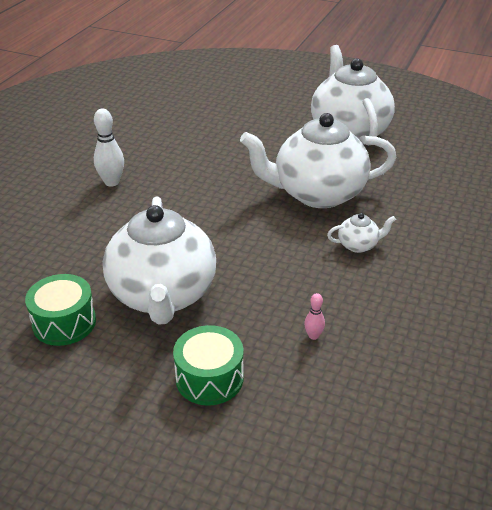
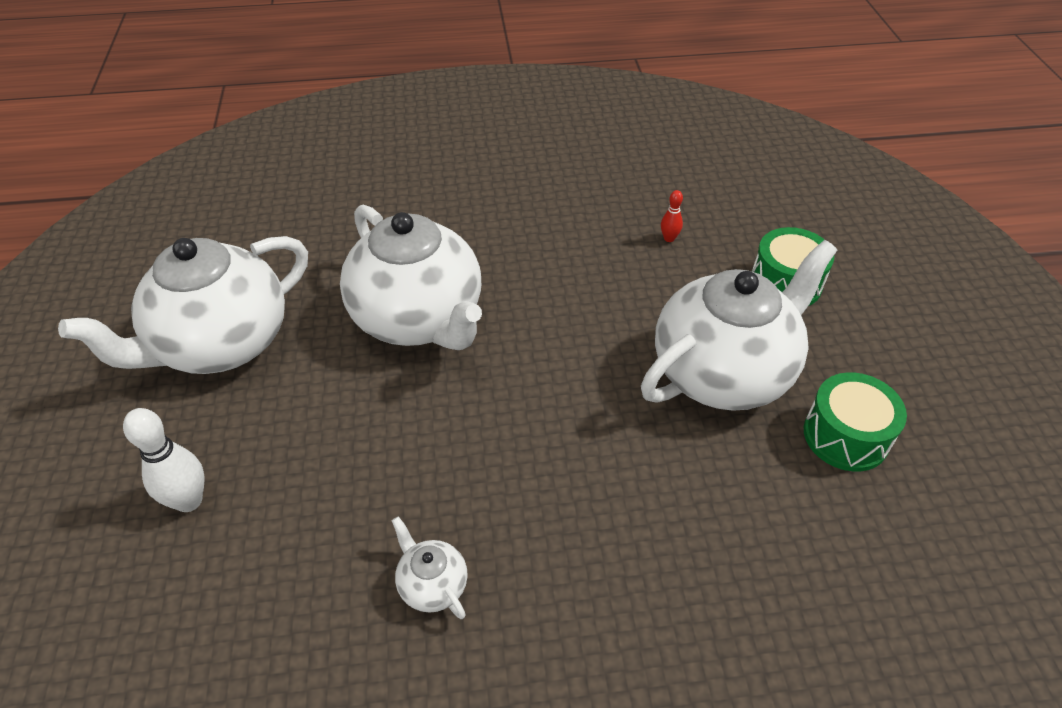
camera: 120 degrees left, 10 degrees up
(112, 182) = (550, 583): white bowling pin -> white bowling pin (189, 501)
(313, 336) = (669, 238): pink bowling pin -> red bowling pin
(358, 245) = (503, 251): white teapot -> white teapot (432, 585)

